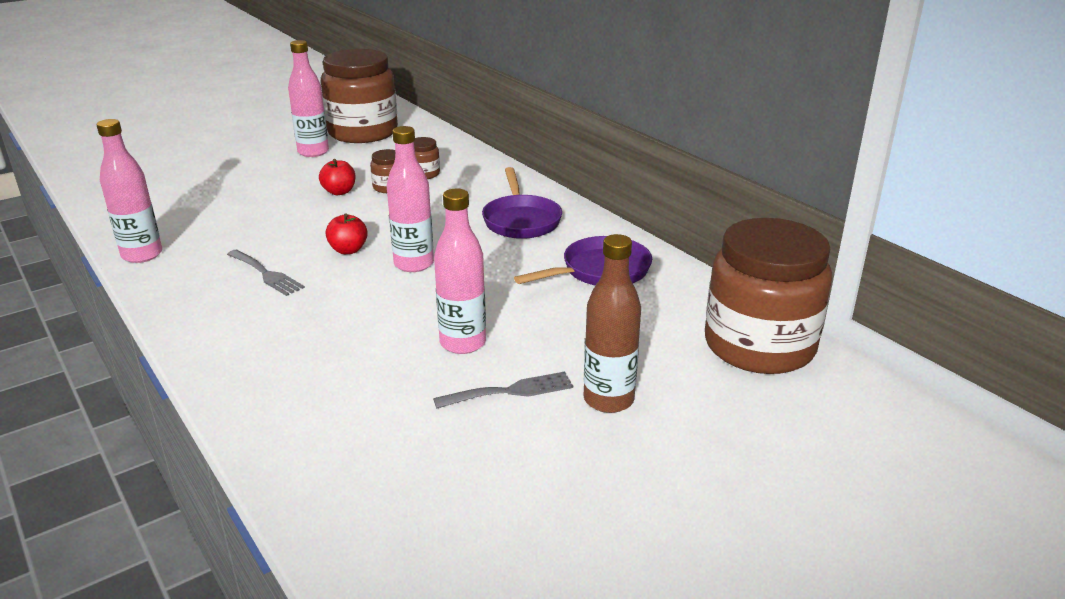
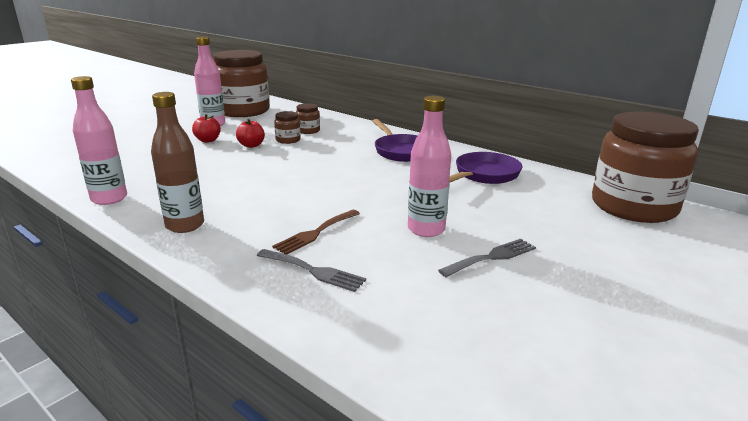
camera: 15 degrees left, 5 degrees down
(266, 274) = (229, 201): grey fork -> grey fork (314, 271)
(334, 330) = (315, 233): none -> brown fork
(348, 250) = (286, 179): red apple -> red apple (208, 140)
(414, 264) = (345, 183): pink bottle -> none
(608, 400) = (568, 253): brown bottle -> brown bottle (185, 225)

